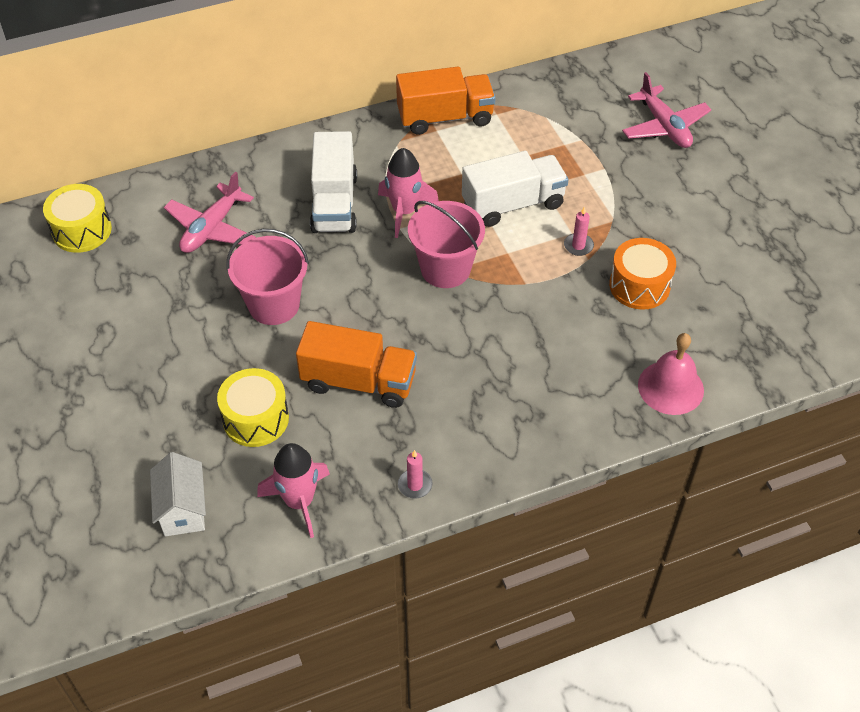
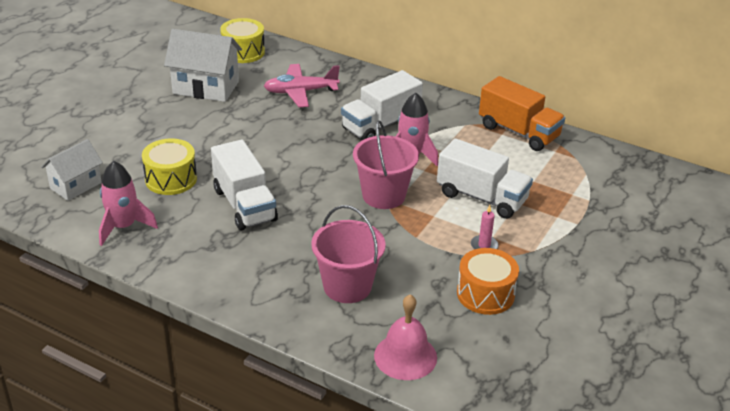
camera: 50 degrees right, 15 degrees down
(116, 300) = (206, 87): none -> white house
(274, 305) = (268, 143): pink bucket -> pink bucket (347, 286)
(358, 381) = (244, 205): orange truck -> white truck
(415, 485) = (184, 269): pink candle -> none
(664, 126) = (664, 234): pink plane -> none

